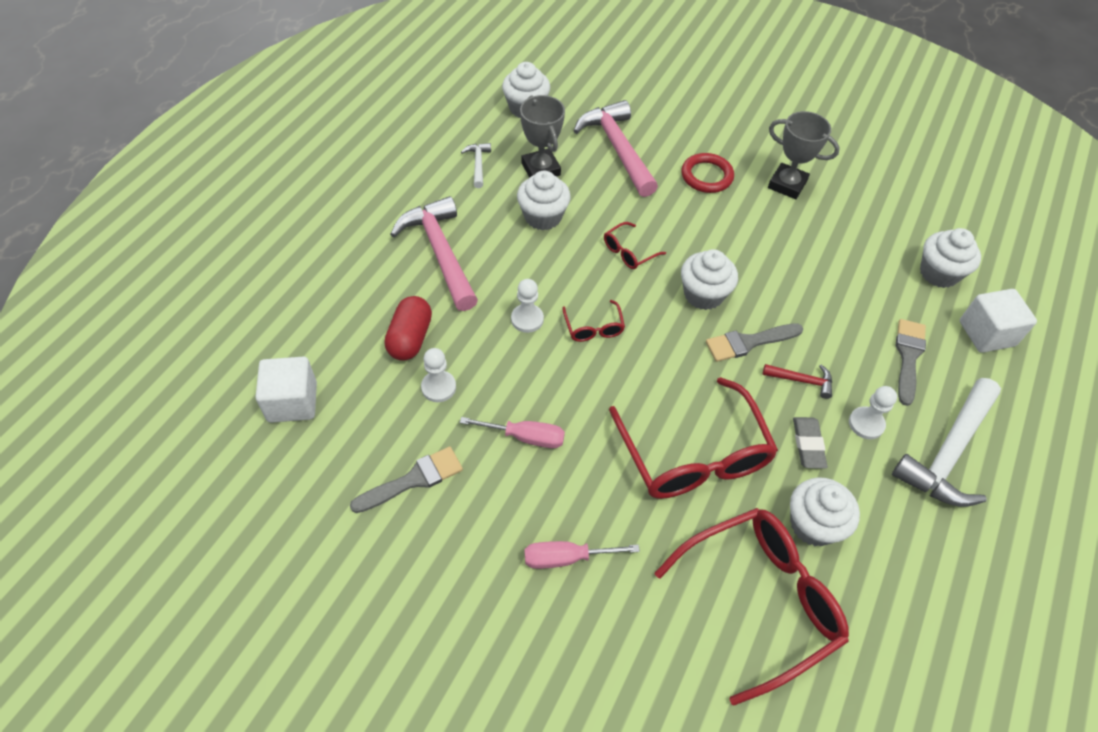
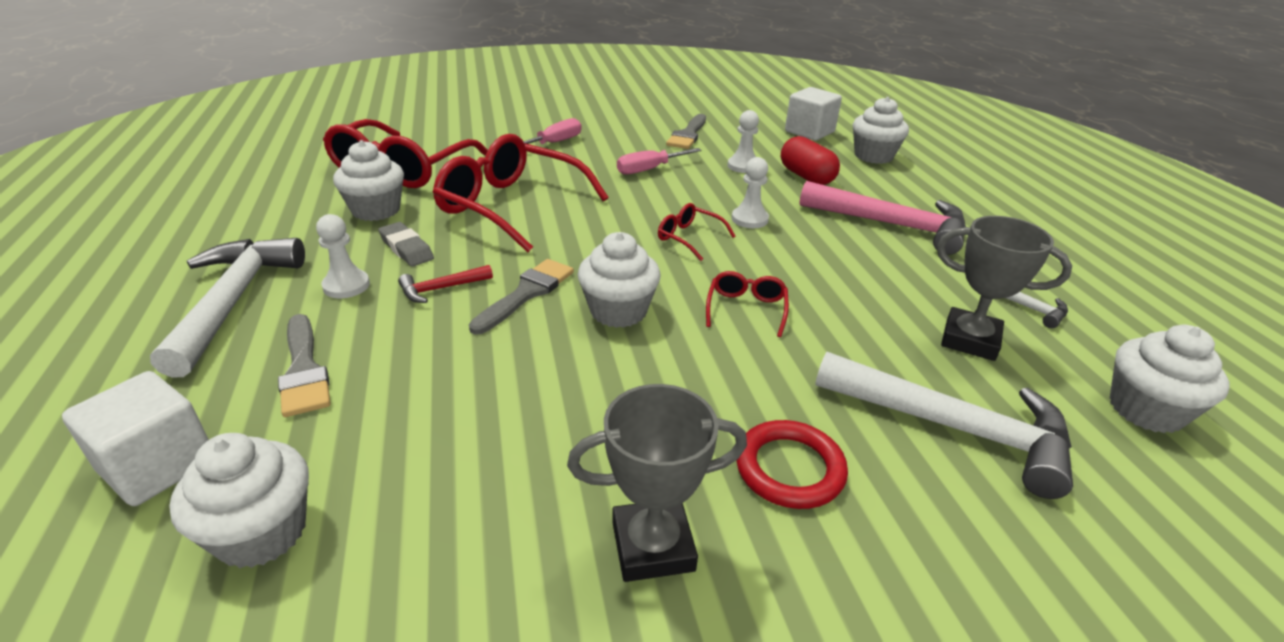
camera: 140 degrees right, 20 degrees down
(543, 217) = (875, 294): white cupcake -> white cupcake (873, 156)
(617, 149) = (953, 428): pink hammer -> white hammer

